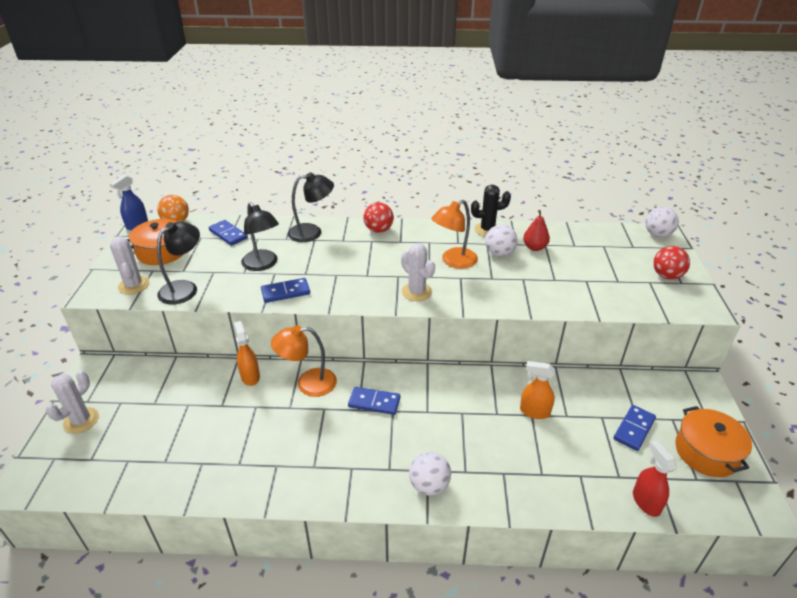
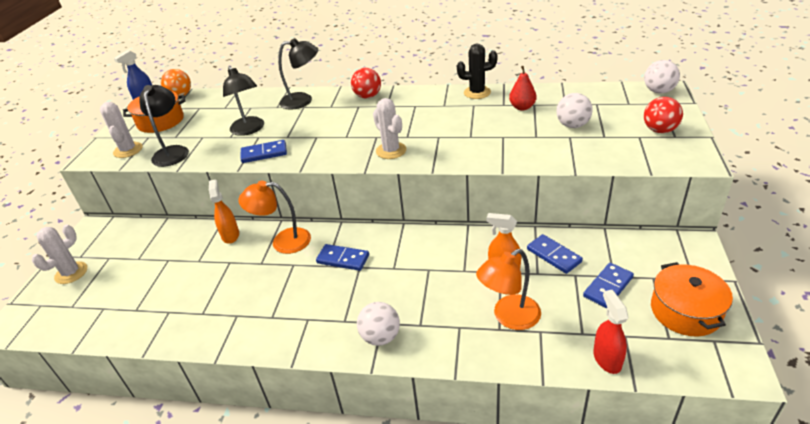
camera: 10 degrees right, 0 degrees up
(184, 288) = (172, 152): black lamp -> black lamp turned 45 degrees counterclockwise
(228, 234) = (224, 105): blue domino -> blue domino (553, 255)
(453, 261) = (435, 122): orange lamp -> orange lamp (509, 317)
(499, 253) = (484, 114): white ball -> white ball (572, 125)

